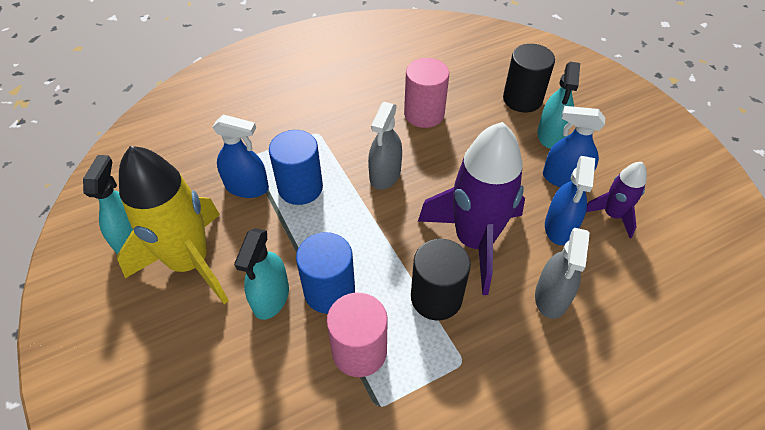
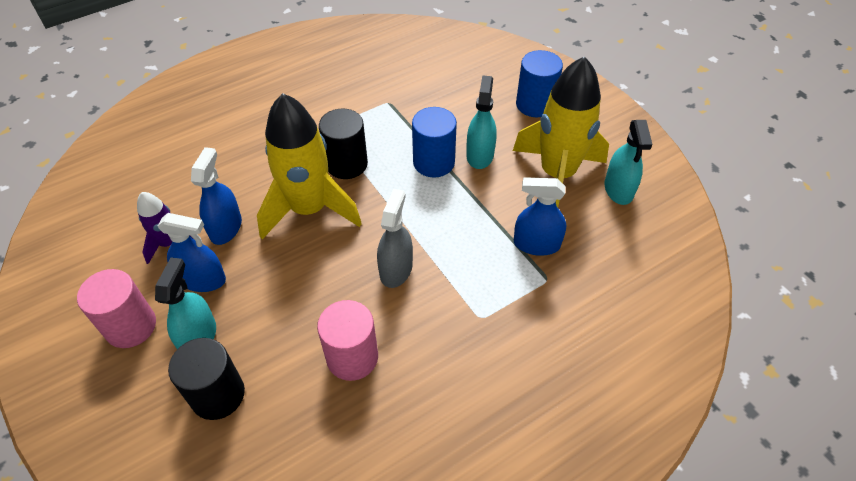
camera: 175 degrees right, 0 degrees up
(300, 187) = (482, 248): blue cylinder -> blue cylinder (535, 104)
(359, 351) = (404, 128): pink cylinder -> pink cylinder (131, 326)
(474, 241) = (309, 209): purple rocket -> yellow rocket
(551, 297) = (252, 171): grey spray bottle -> none

